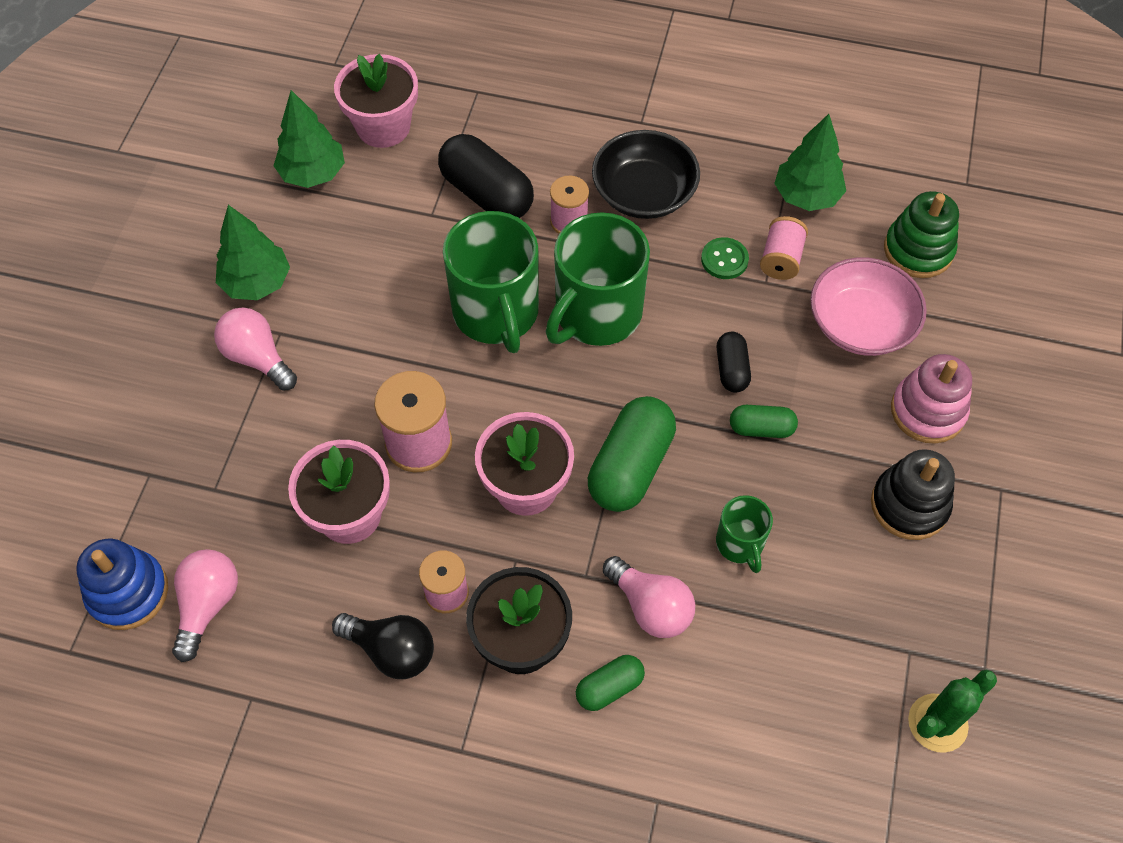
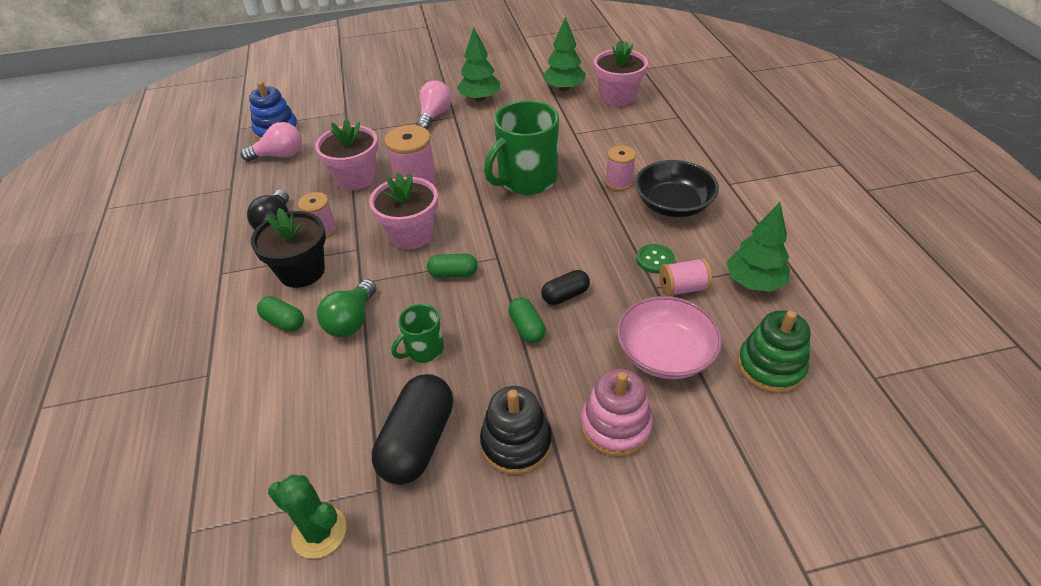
camera: 65 degrees right, 15 degrees down
(486, 194) = (608, 146): black capsule -> black capsule (417, 441)
(596, 314) = (559, 218): green mug -> none
(631, 466) = (453, 274): green capsule -> green capsule, size x0.54
(651, 607) = (351, 320): pink light bulb -> green light bulb

